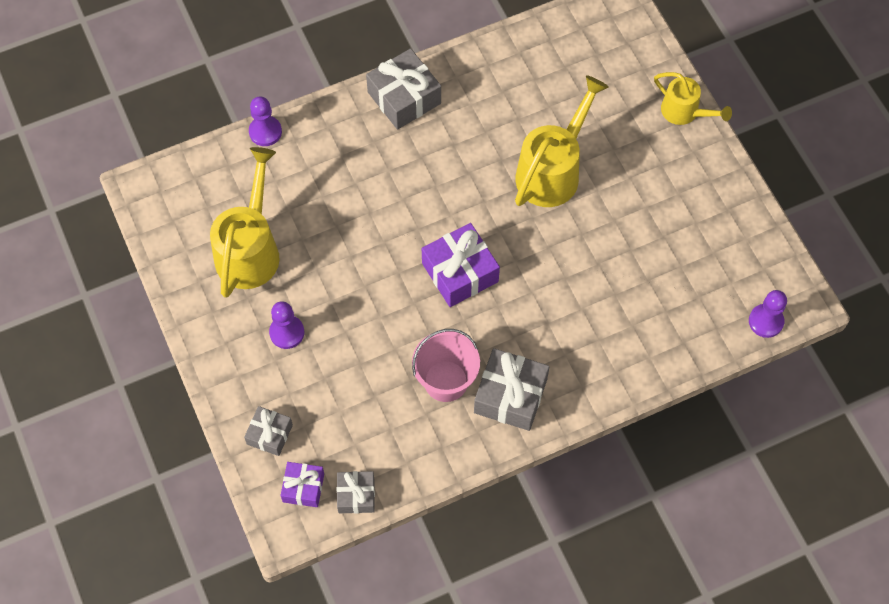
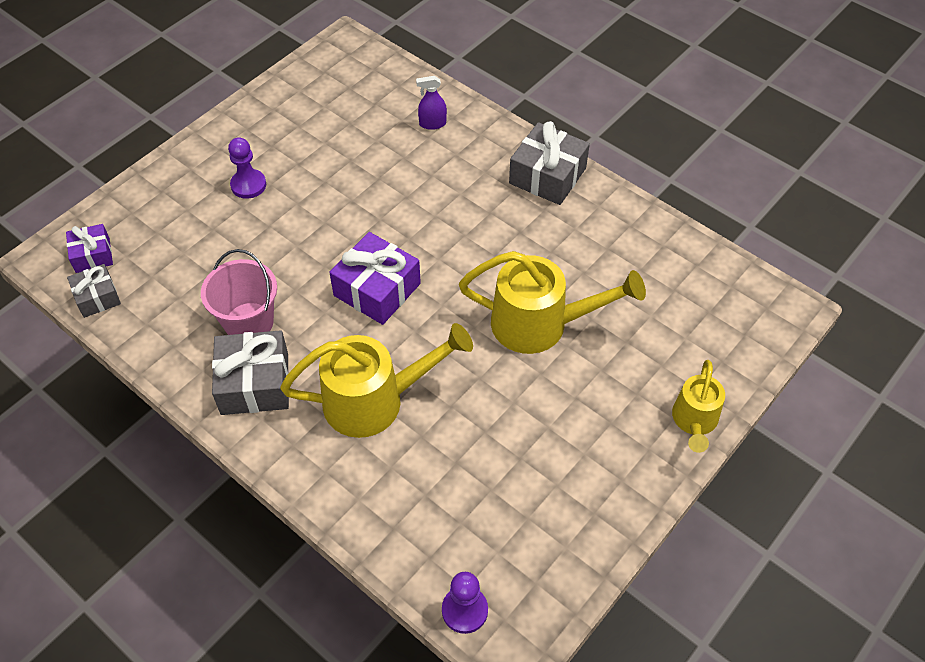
camera: 65 degrees right, 10 degrees down
(250, 249) = (322, 130): yellow watering can -> yellow watering can (376, 400)
(265, 132) = (447, 95): purple pawn -> none
(269, 434) = (139, 211): grey gift -> none
(294, 158) = (432, 124): none -> purple spray bottle

